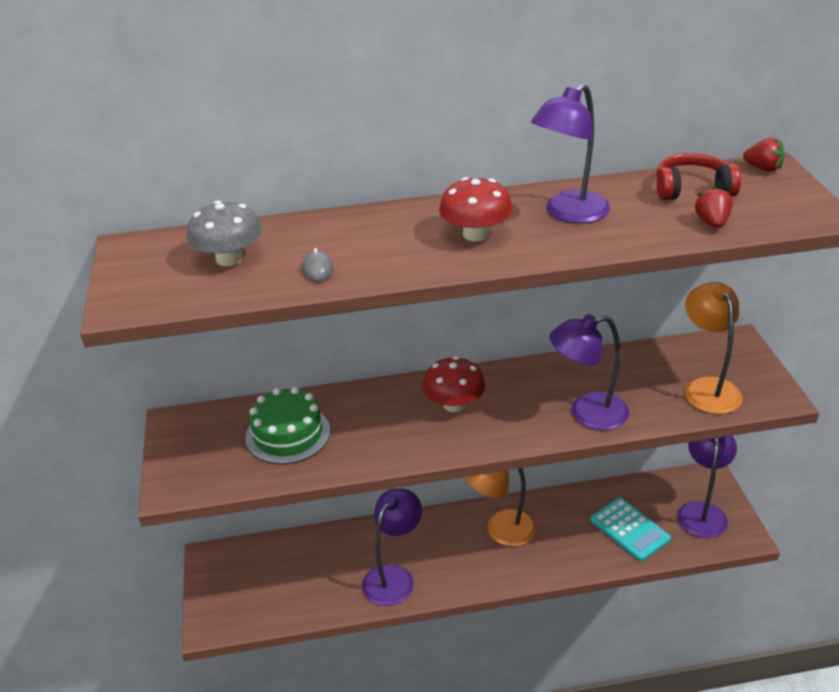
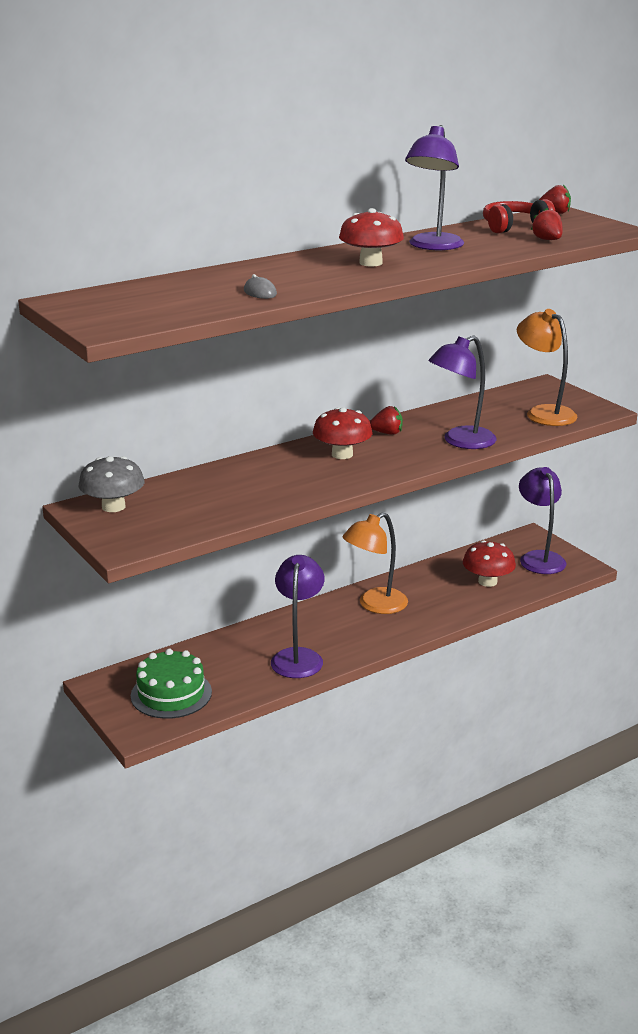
camera: 25 degrees left, 10 degrees down
(229, 259) = (170, 296): grey mushroom -> grey mushroom (113, 507)
(288, 434) = (205, 496): green cake -> green cake (171, 694)
(519, 382) = (387, 433): none -> red strawberry
(629, 530) = (487, 581): turquoise calculator -> red mushroom

